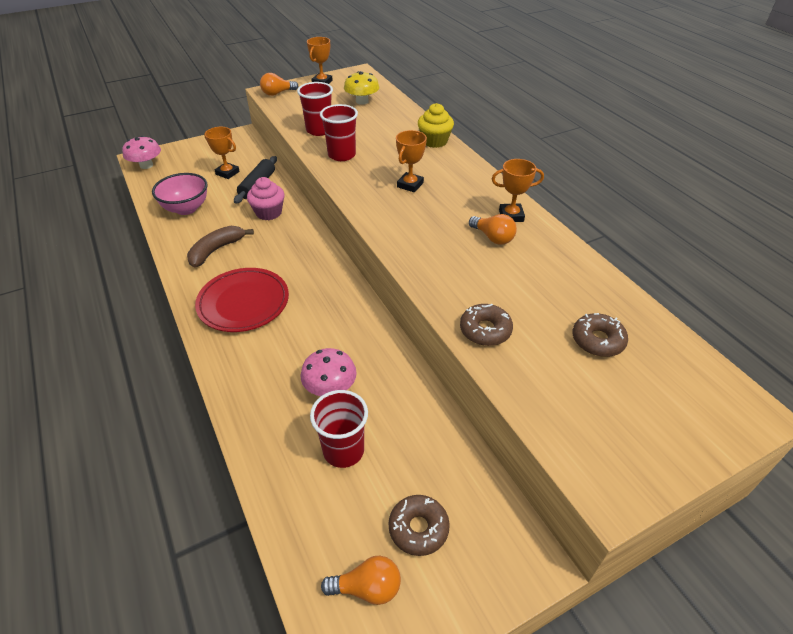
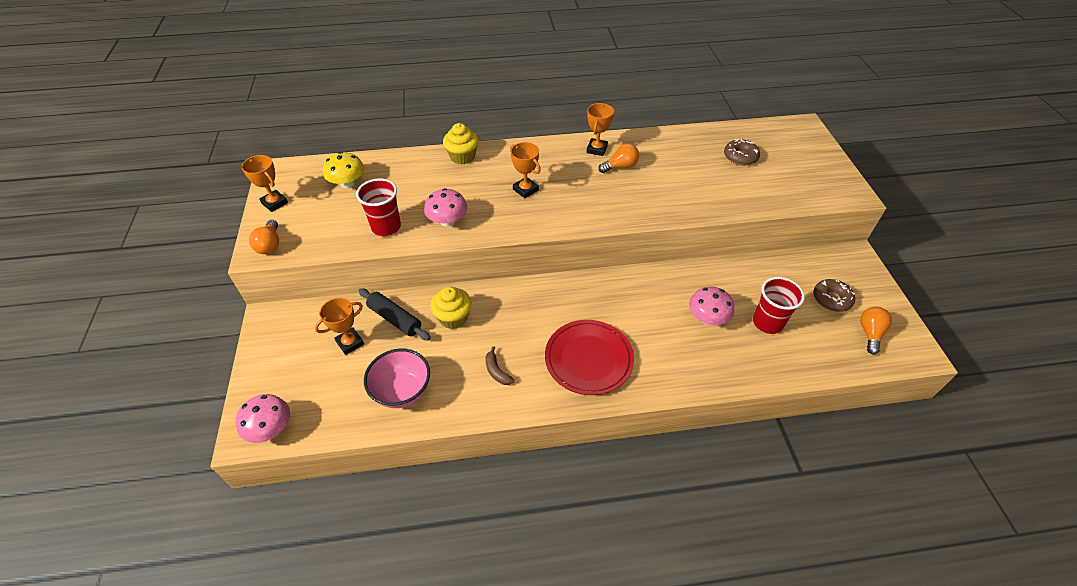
camera: 70 degrees left, 5 degrees up
(216, 250) = (497, 371): brown banana -> brown banana, size x0.59
(269, 212) = (453, 317): pink cupcake -> yellow cupcake
(342, 155) = (447, 221): red cup -> pink mushroom
(485, 330) = (719, 201): brown donut -> none

